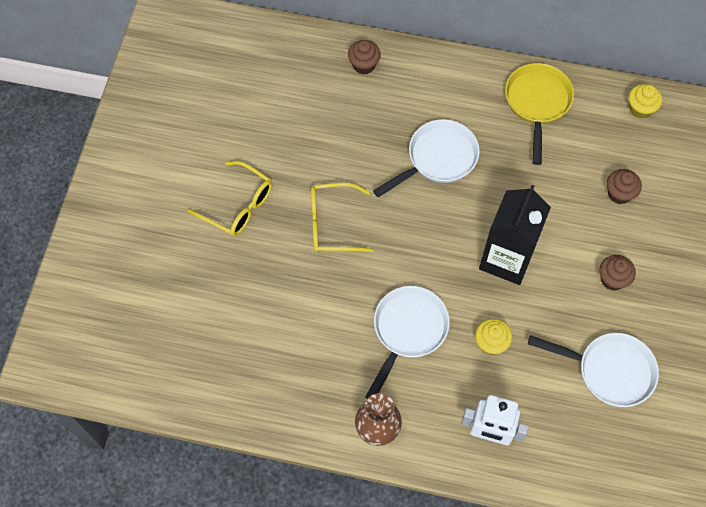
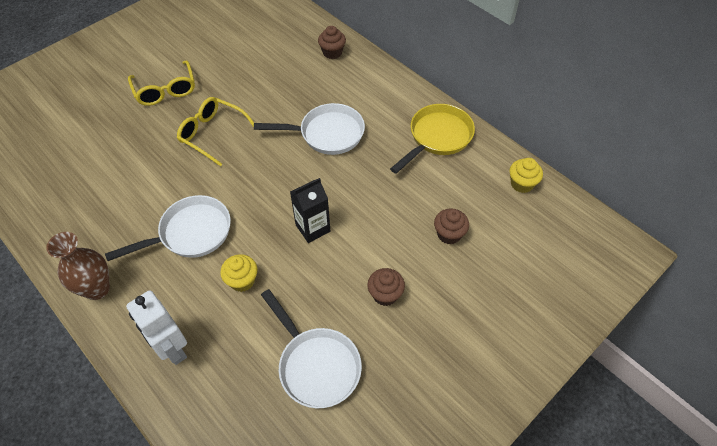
camera: 35 degrees right, 10 degrees down
(506, 259) = (313, 228): black carton -> black carton, size x0.62

